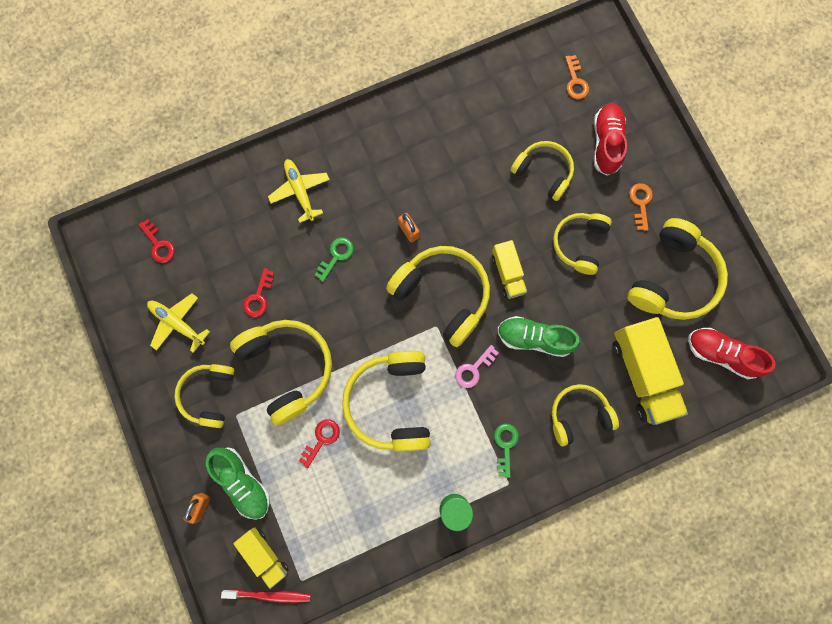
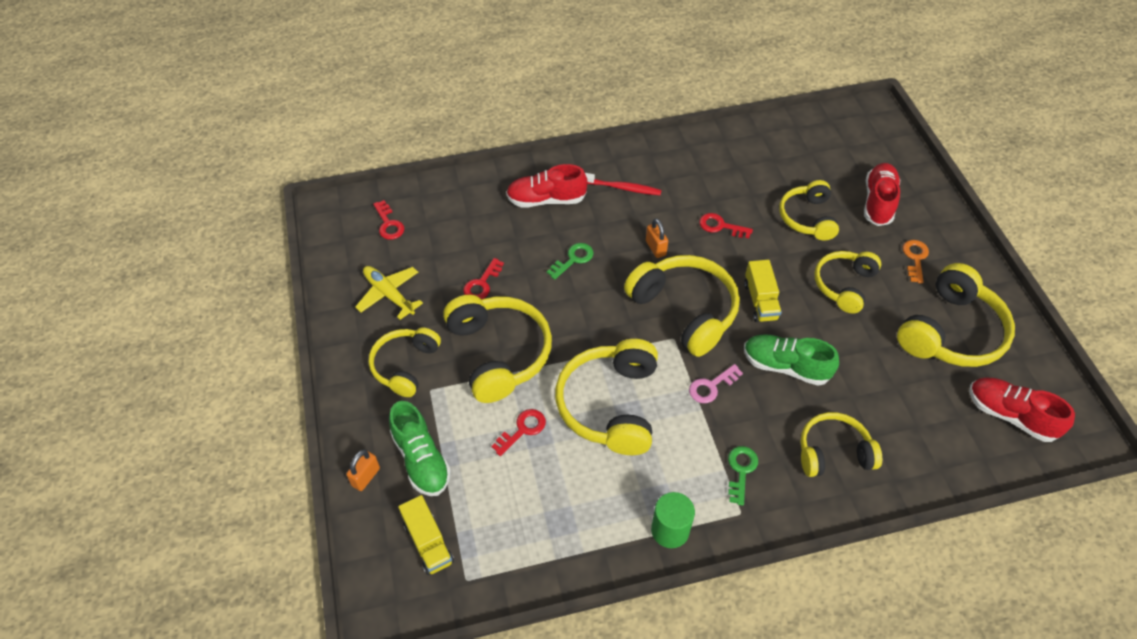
camera: 10 degrees right, 25 degrees down
(269, 595) = (423, 590): red toothbrush -> red toothbrush (622, 188)
(300, 191) = (546, 200): yellow plane -> red shoe
(465, 196) = (720, 226): none -> red key
(543, 173) = (808, 218): yellow headphones -> yellow headphones turned 135 degrees counterclockwise
(575, 81) = (848, 148): orange key -> none
(642, 374) = (913, 421): yellow truck -> none

